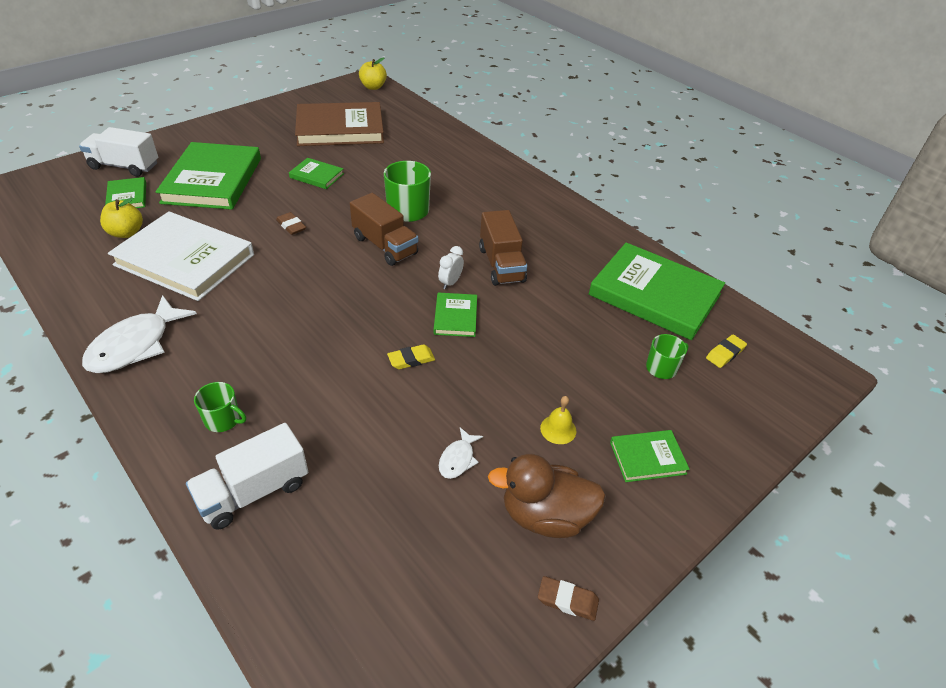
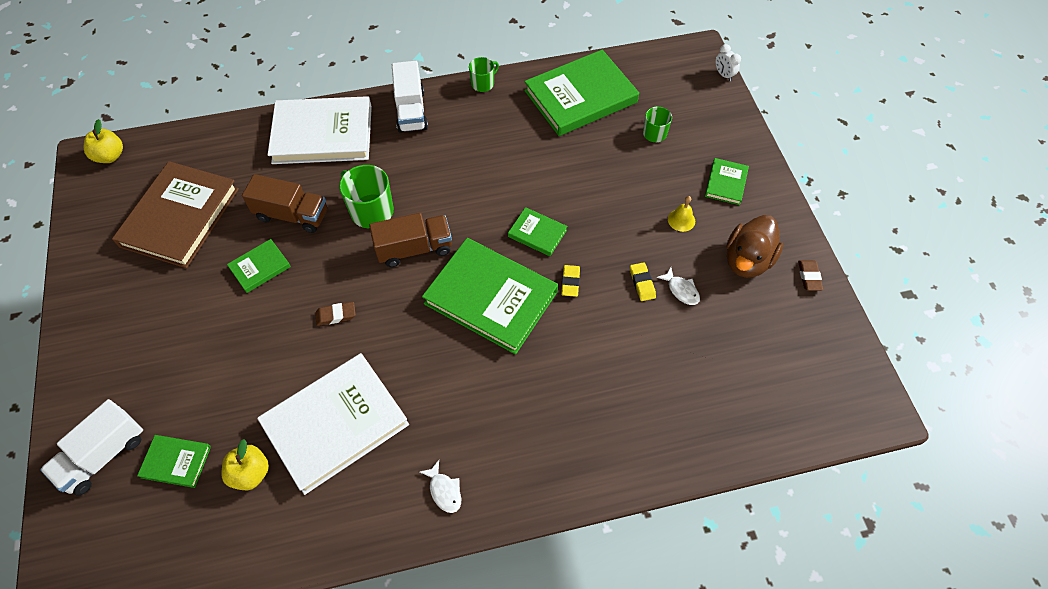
camera: 60 degrees left, 15 degrees up
(135, 345) = (444, 490): white fish -> white fish, size x0.49
(213, 180) = (201, 367): green book -> green book (491, 297)
(223, 419) = (573, 436): green mug -> green mug (483, 84)
(254, 491) = (656, 431): white truck -> white truck (411, 111)
(450, 283) = (493, 220): white clock -> white clock (723, 75)
(467, 162) = (322, 134): none -> white book
(501, 264) = (490, 175): brown truck -> brown truck (292, 215)
(567, 600) = (809, 277): brown eraser -> brown eraser turned 45 degrees counterclockwise
(725, 353) = (658, 91): yellow eraser -> yellow eraser (642, 283)

